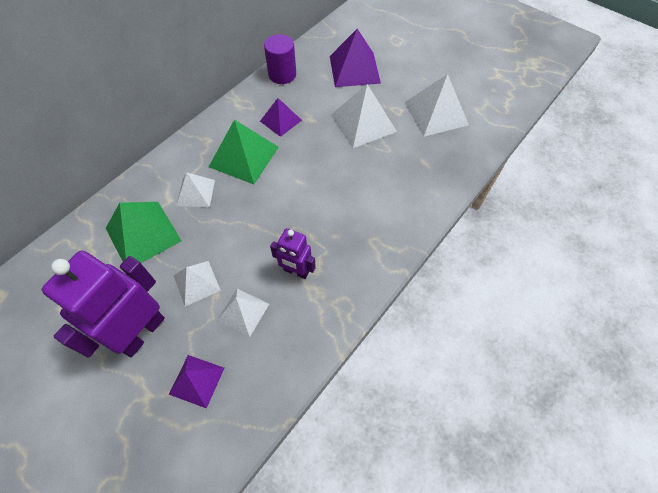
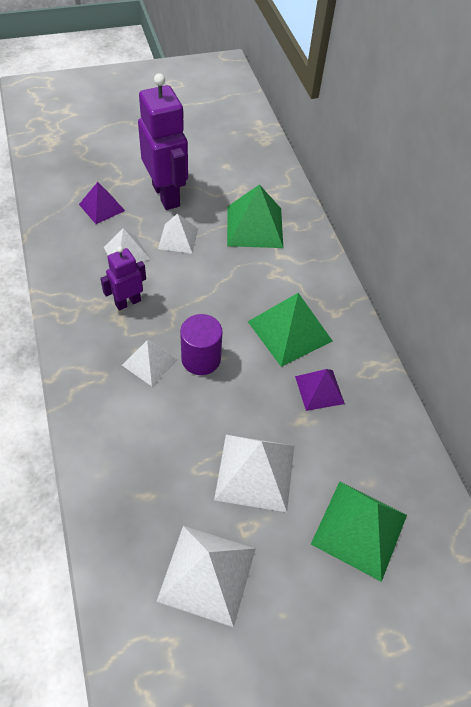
camera: 120 degrees right, 5 degrees down
(196, 192) = (272, 276): white pyramid -> white pyramid (149, 362)
(282, 74) = (400, 435): purple cylinder -> purple cylinder (201, 359)
(354, 69) = (359, 529): purple pyramid -> green pyramid

